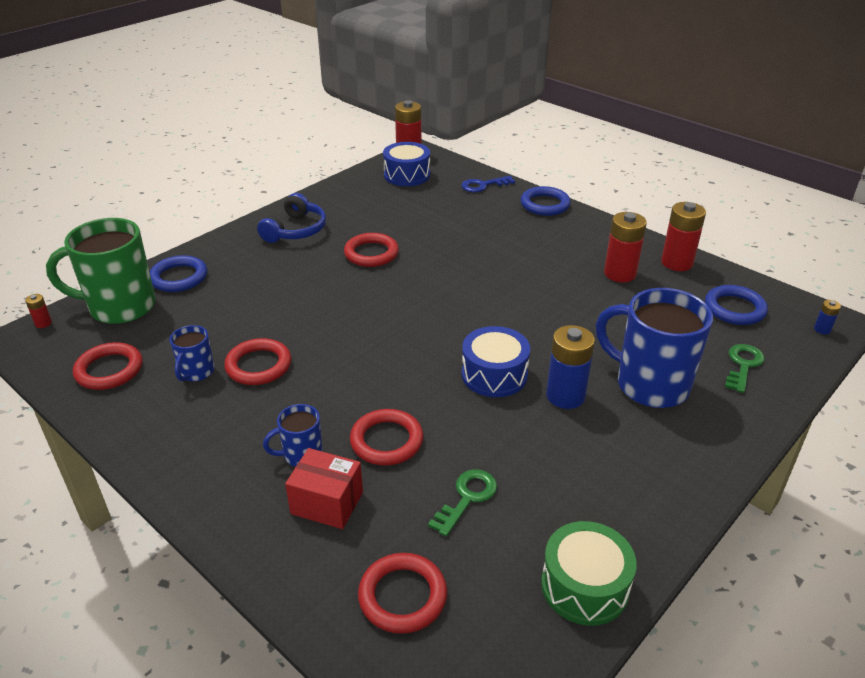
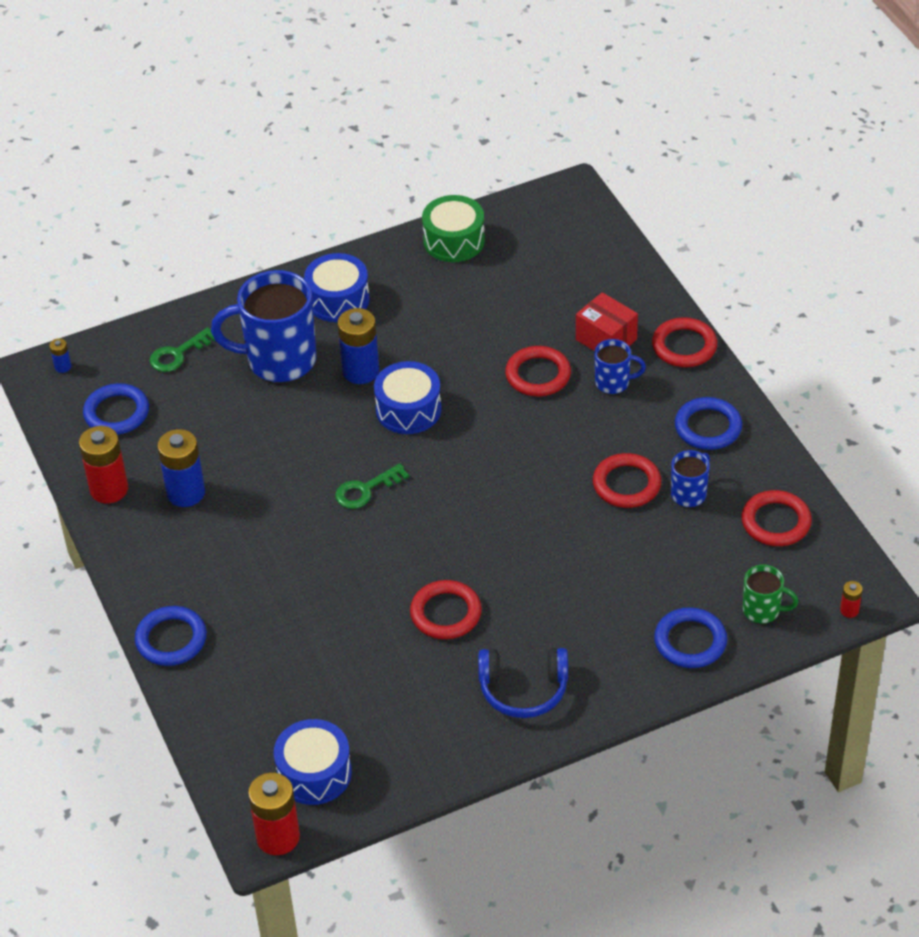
camera: 155 degrees left, 10 degrees up
(120, 307) = (763, 610): green mug -> green mug, size x0.49
(186, 436) = (708, 427): none -> blue ring
(295, 230) = (523, 689): blue headphones -> blue headphones turned 135 degrees counterclockwise
(402, 596) = (577, 267): red ring -> red ring (684, 346)
(467, 498) = (498, 314): green key -> green key (366, 490)
(483, 185) = (221, 710): blue key -> none
(620, 274) = (186, 493): red battery -> blue battery
(649, 385) = (279, 360): blue mug -> blue mug turned 120 degrees clockwise
(652, 462) = (338, 299): none -> blue drum

